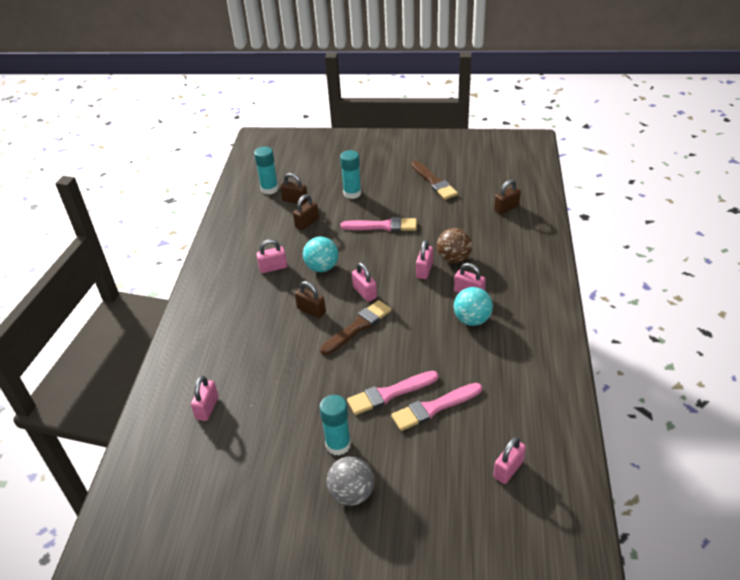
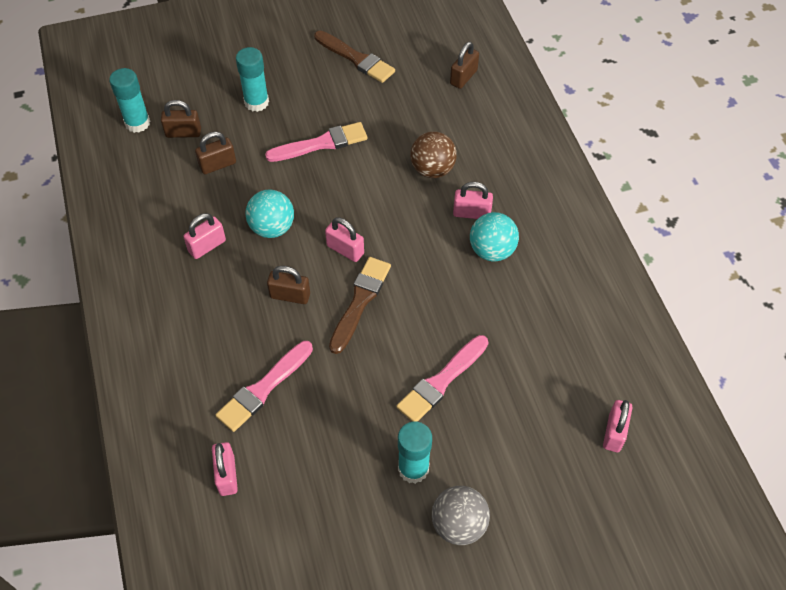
camera: 25 degrees left, 15 degrees up
(307, 223) = (218, 165): brown padlock -> brown padlock turned 45 degrees clockwise
(424, 270) = (404, 196): pink padlock -> none
(434, 407) = (500, 383): pink brush -> pink brush (263, 388)

